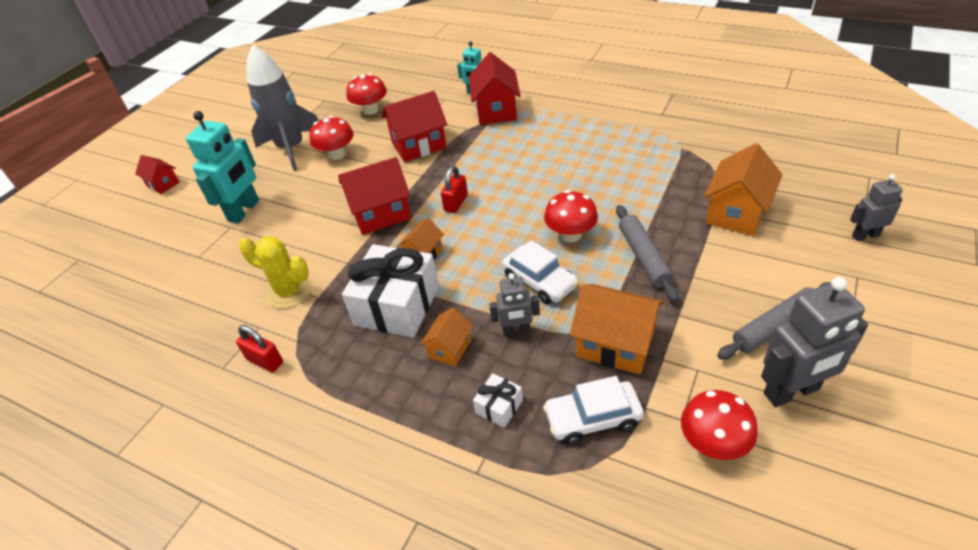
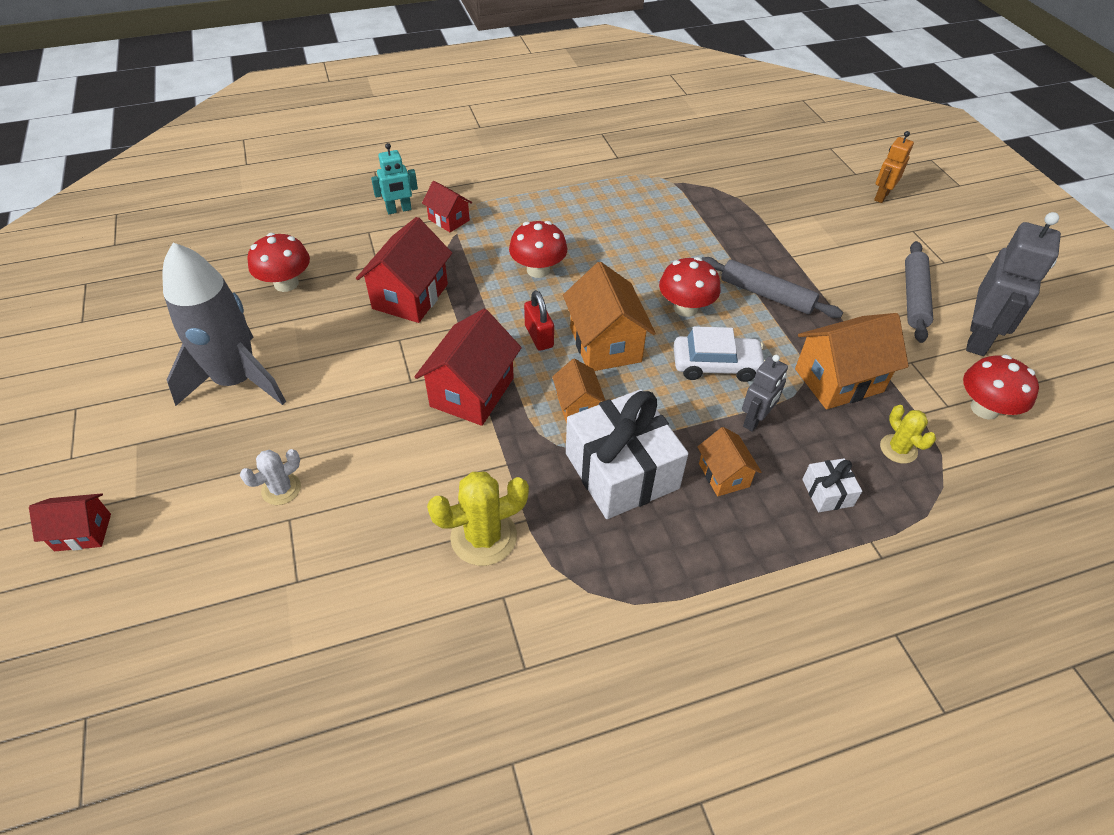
camera: 50 degrees left, 5 degrees up
(244, 211) = (281, 489): turquoise robot -> white cactus
(265, 361) = (564, 623): red padlock -> none
(337, 154) = (316, 356): red mushroom -> red mushroom (538, 270)
(496, 110) = (449, 220): red house -> red house, size x0.57
(592, 418) = (898, 449): white car -> yellow cactus
(736, 213) = (783, 221): orange house -> orange house (605, 344)
(865, 235) = (881, 196): grey robot -> orange robot

